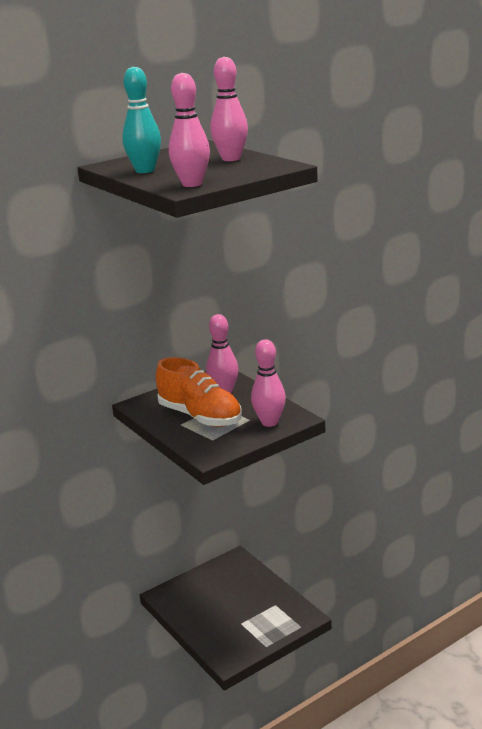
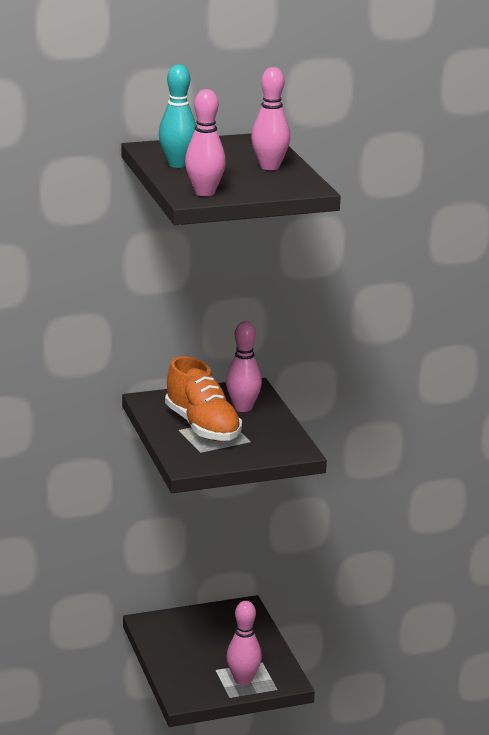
camera: 15 degrees right, 0 degrees up
(269, 422) = (268, 448): pink bowling pin -> pink bowling pin (243, 680)

